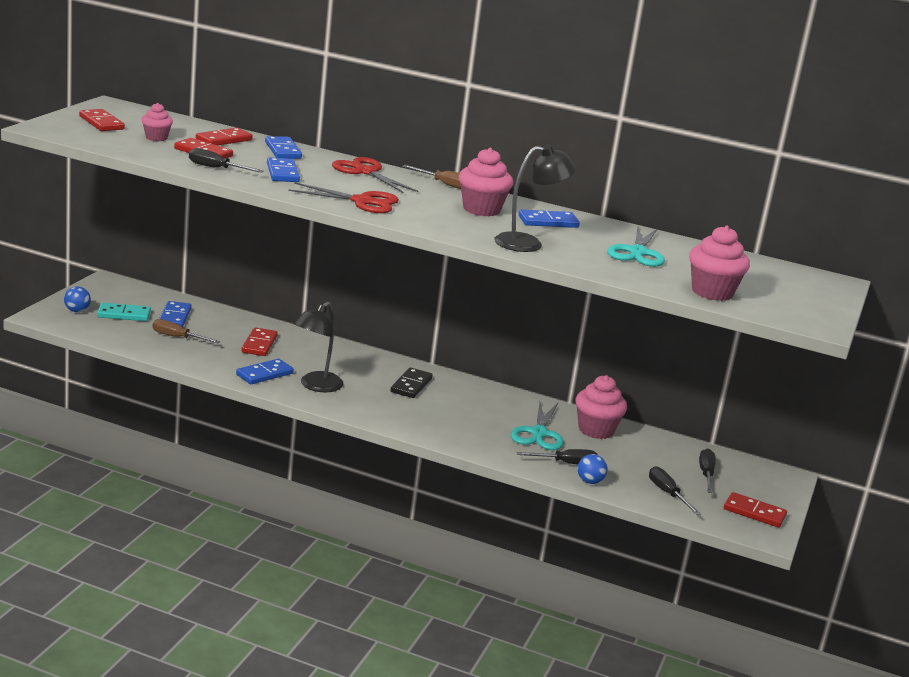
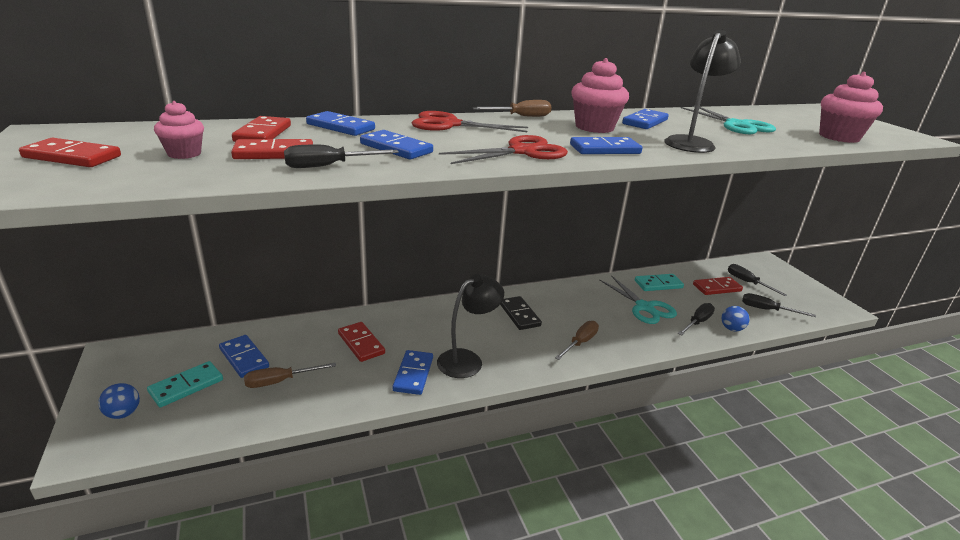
camera: 40 degrees left, 5 degrees up
(316, 386) = (467, 360): black lamp -> black lamp turned 120 degrees counterclockwise
(424, 420) = (580, 343): none -> brown screwdriver
(431, 221) = (605, 149): none -> blue domino
(596, 430) = (658, 284): pink cupcake -> turquoise domino
(754, 512) = (809, 295): red domino -> red domino (716, 288)

